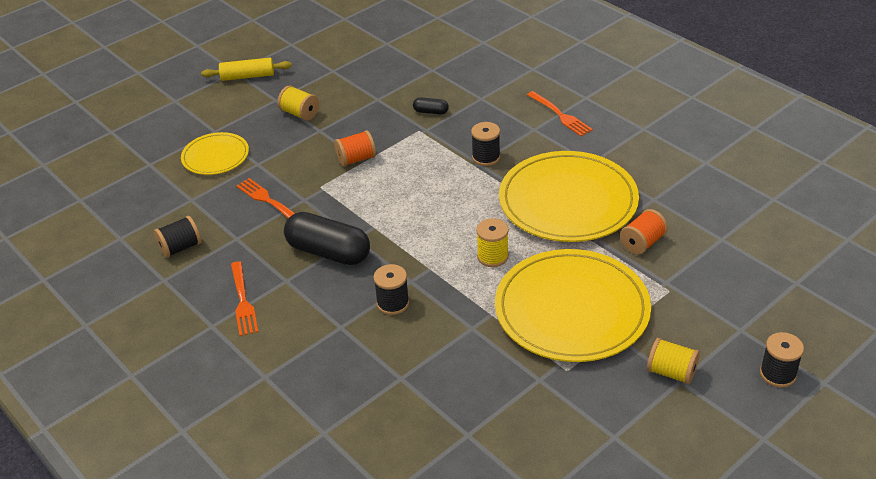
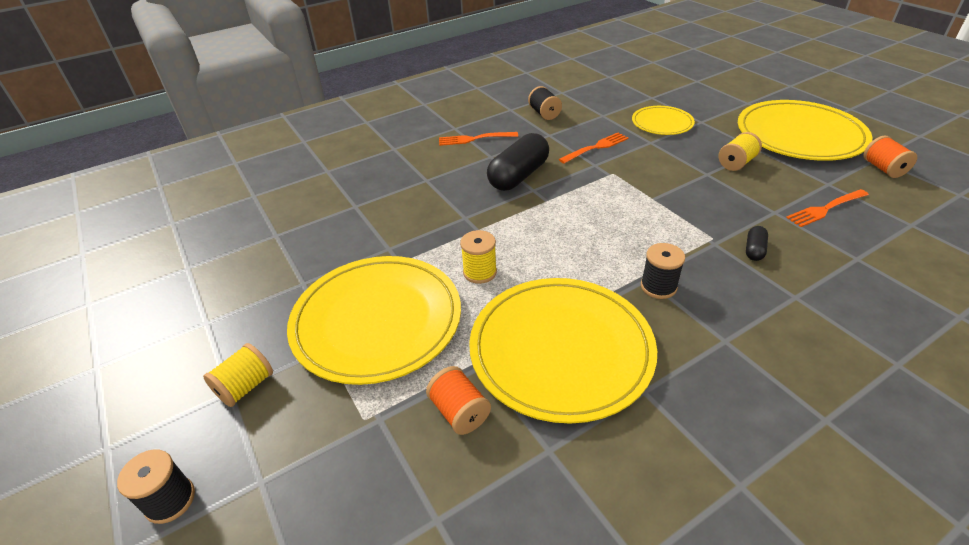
camera: 100 degrees right, 0 degrees up
(248, 76) = (799, 135): yellow rolling pin -> yellow plate
(356, 159) = (656, 194): orange spool -> orange spool (883, 169)
(393, 303) = (440, 206): black spool -> none
(560, 115) = (766, 377): orange fork -> orange fork (825, 209)

